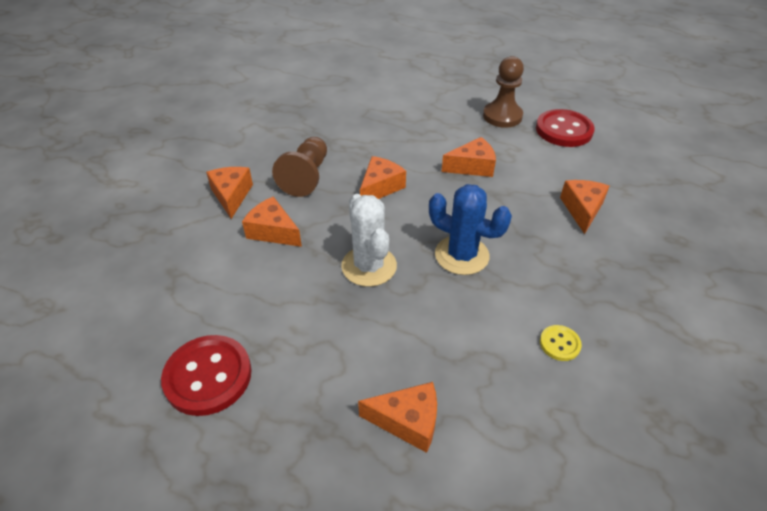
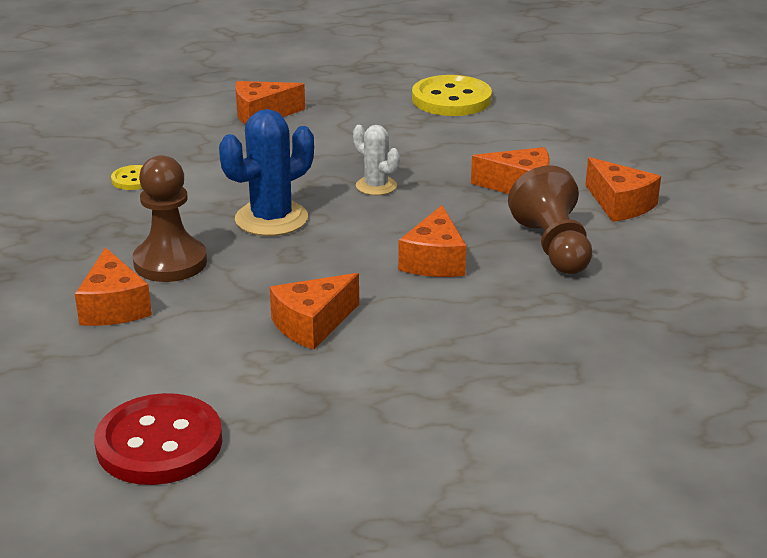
camera: 155 degrees right, 15 degrees down
(208, 376) = (451, 99): red button -> yellow button
(369, 266) = (376, 186): white cactus -> white cactus, size x0.59
(461, 255) = (271, 219): blue cactus -> blue cactus turned 45 degrees counterclockwise
(502, 116) = (301, 440): brown pawn -> brown pawn (170, 262)

